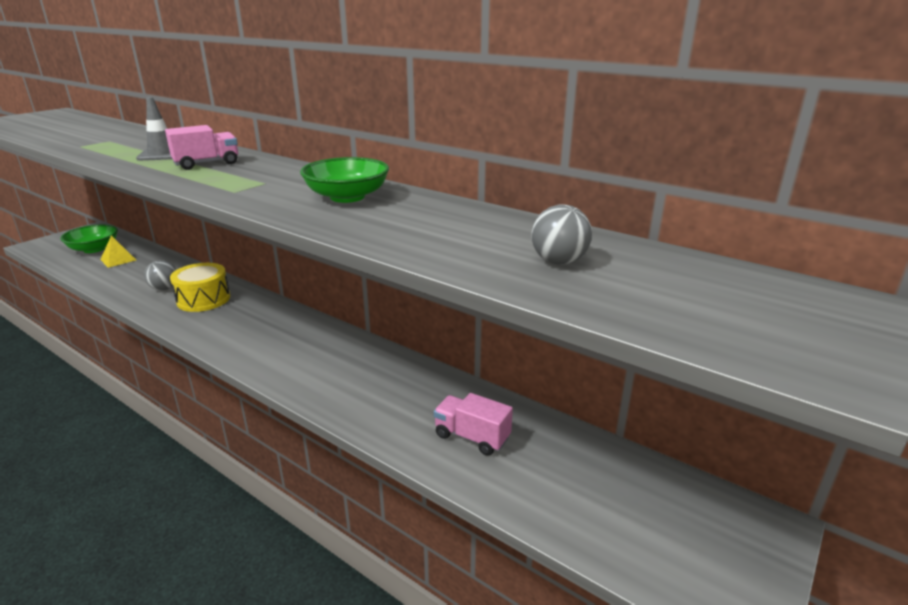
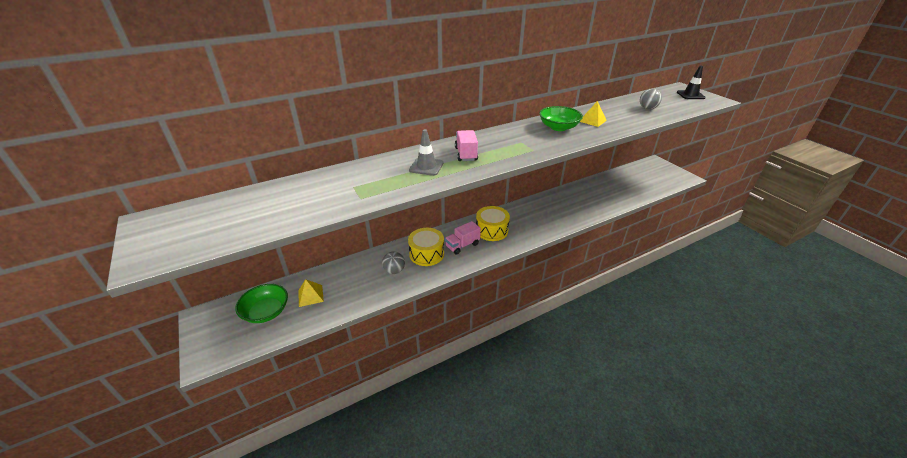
camera: 65 degrees left, 10 degrees up
(277, 333) = (491, 230): none -> yellow drum
(408, 216) = (592, 120): none -> yellow pyramid
(472, 437) = (601, 196): pink truck -> pink truck (462, 245)
(792, 318) = (690, 95): none -> black traffic cone

